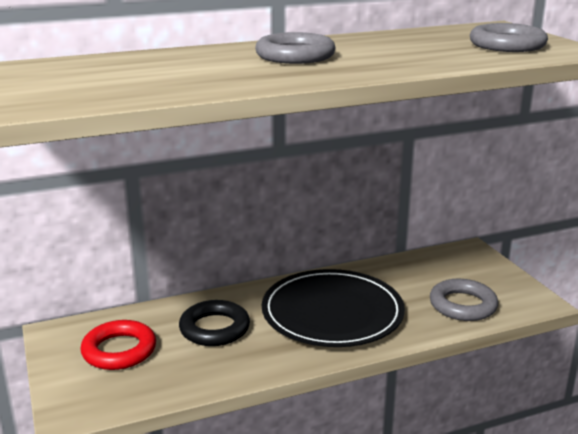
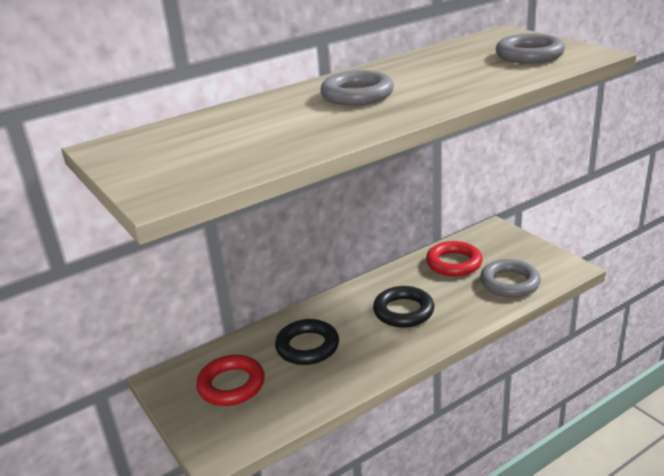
camera: 10 degrees left, 5 degrees up
(332, 313) = (403, 311): black plate -> black ring
(409, 275) = (454, 263): none -> red ring

